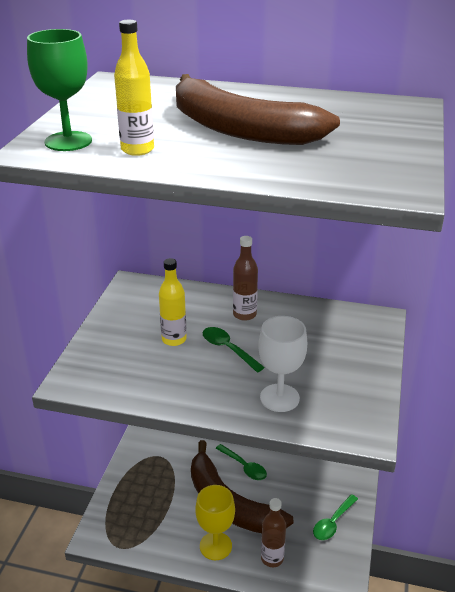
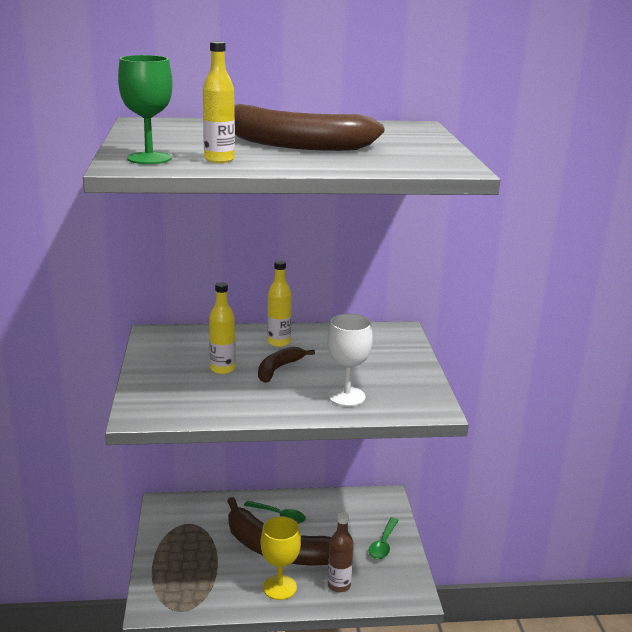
camera: 20 degrees left, 10 degrees down
(228, 349) = (278, 369): green spoon -> brown banana
(244, 314) = (278, 342): brown bottle -> yellow bottle

